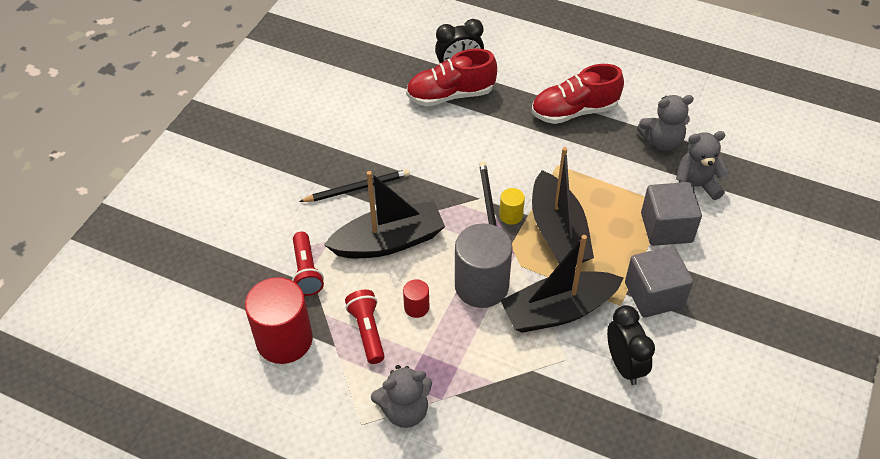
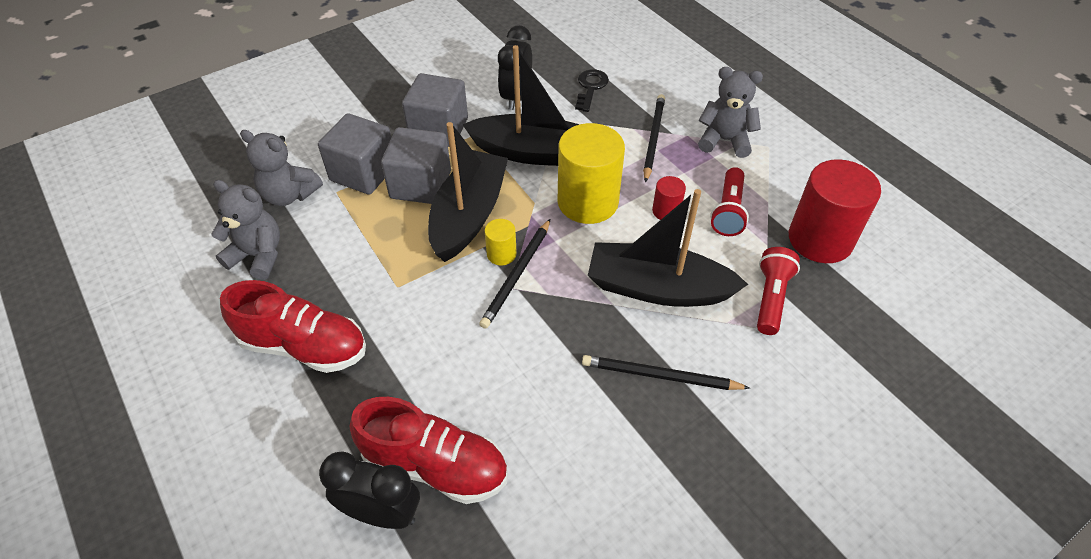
camera: 150 degrees left, 0 degrees up
(470, 379) = (653, 138): none -> black pencil
(481, 286) = (587, 202): grey cylinder -> yellow cylinder
(567, 415) = (590, 87): none -> black key
(615, 239) = (420, 184): none -> grey cube

